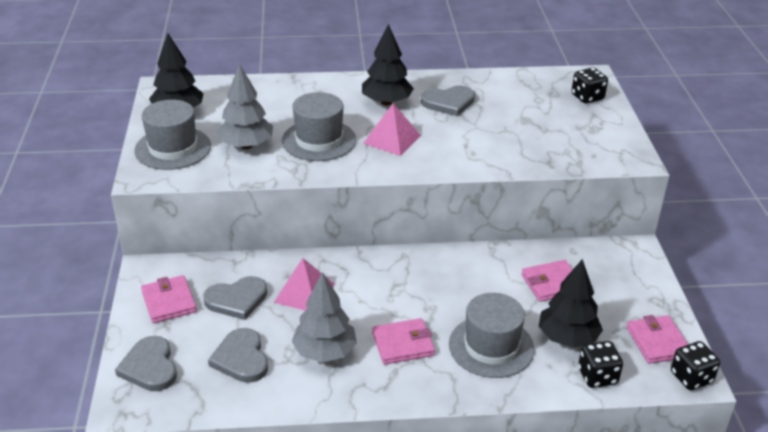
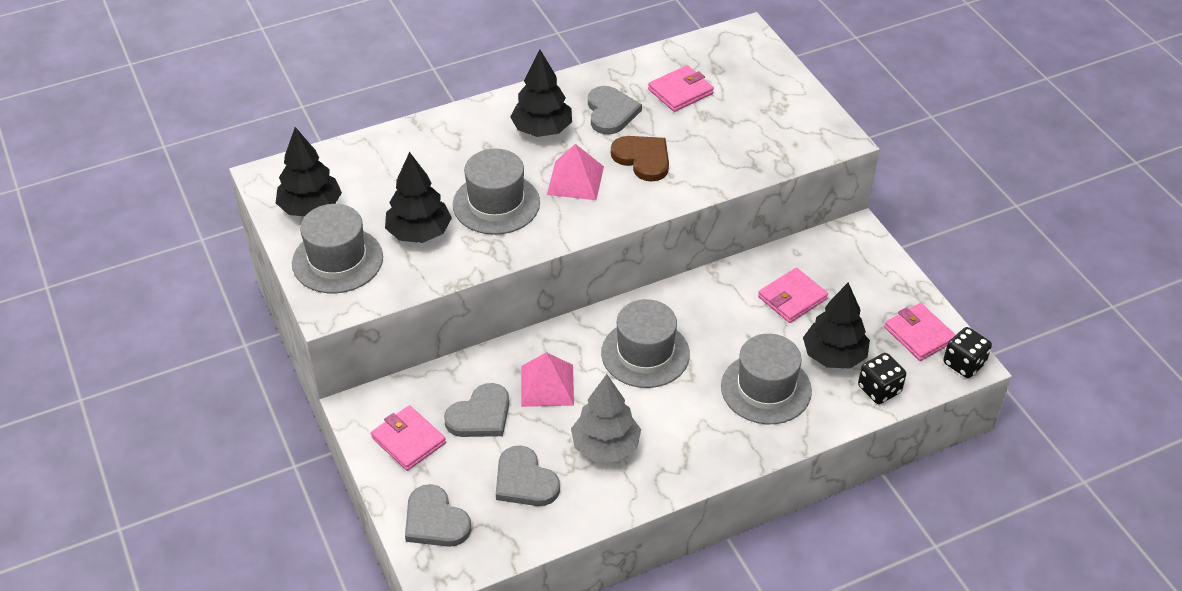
camera: 20 degrees left, 10 degrees up
(246, 145) = (419, 233): grey tree -> black tree
(400, 291) = (645, 353): none -> grey hat
(403, 344) = (679, 413): pink wallet -> pink wallet (680, 91)
(448, 102) = (611, 112): grey heart -> grey heart turned 60 degrees counterclockwise
(456, 137) = (643, 159): none -> brown heart
(587, 97) = (755, 65): black dice -> none

